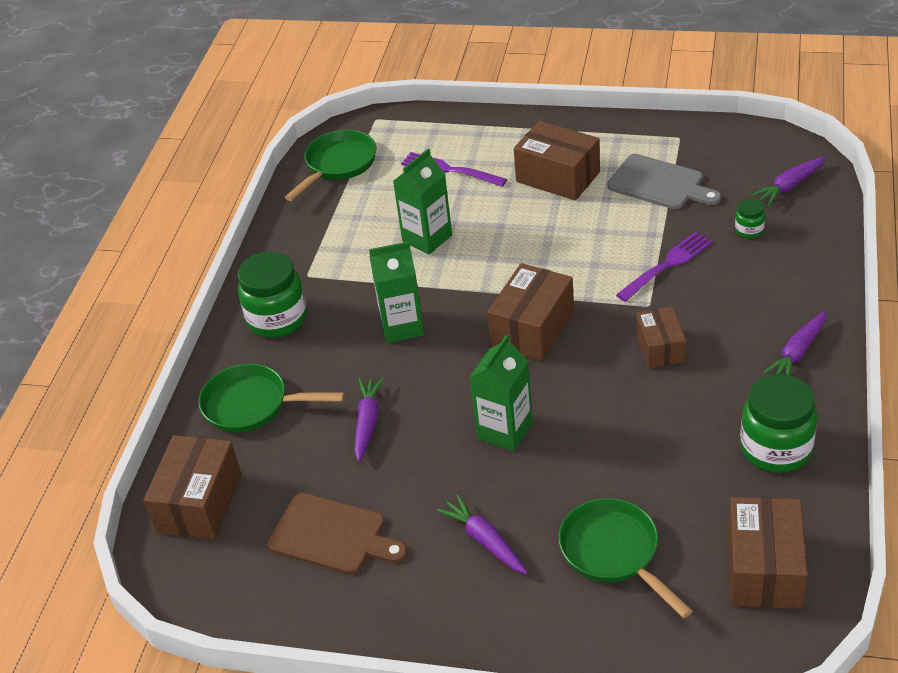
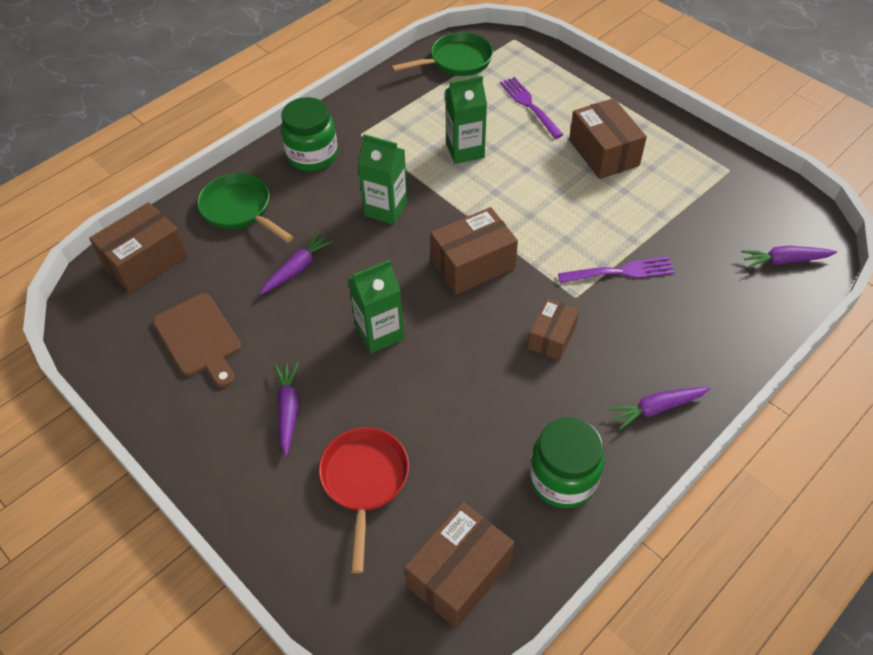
camera: 30 degrees right, 10 degrees up
(614, 552) = (364, 481): green pan -> red pan
(659, 184) = (677, 200): grey cutting board -> none
(749, 230) = (714, 280): green jar -> none

